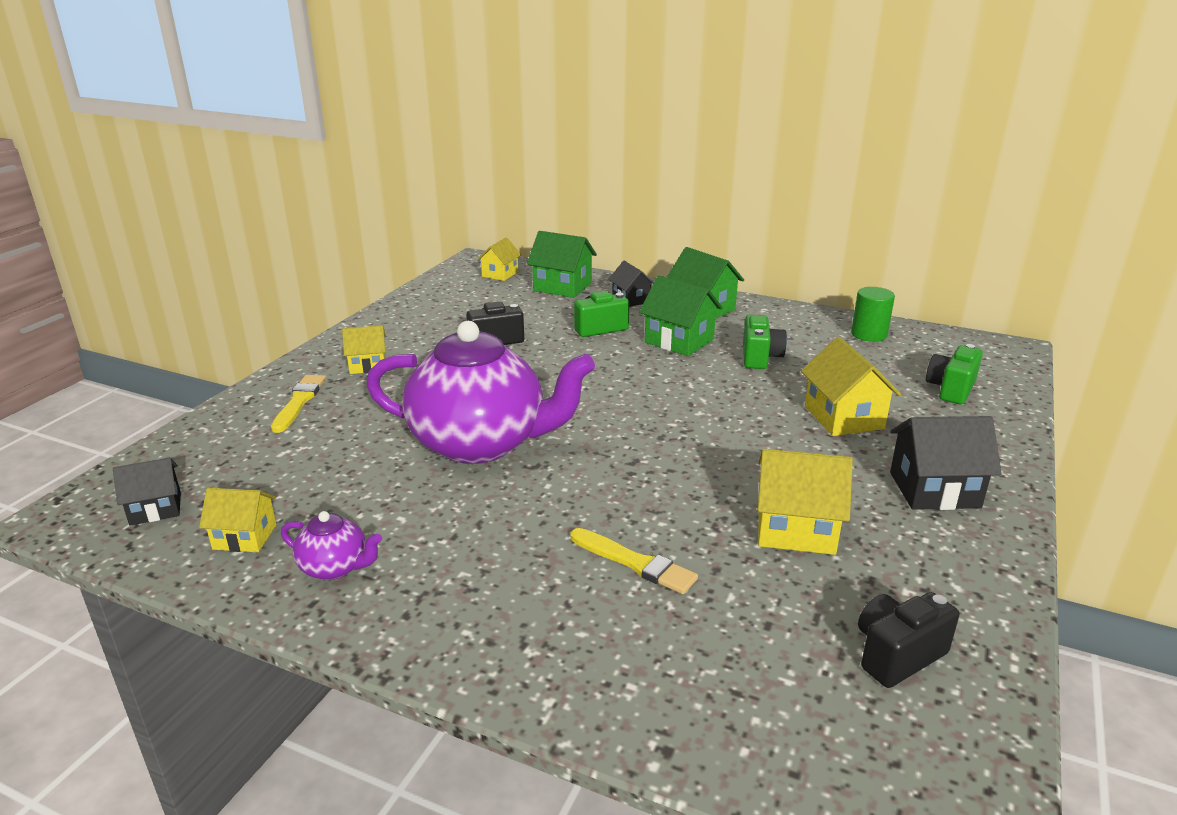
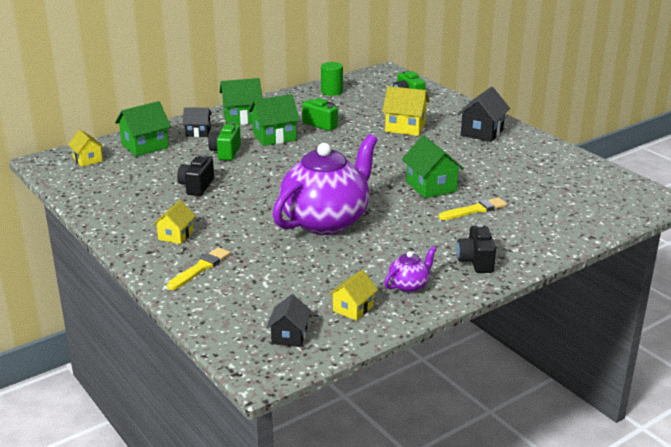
camera: 60 degrees left, 0 degrees up
(299, 402) = (200, 268): yellow brush -> yellow brush turned 90 degrees clockwise
(672, 496) = (431, 186): none -> green house
(795, 529) = (482, 169): yellow house -> none
(897, 655) = (574, 179): black camera -> black camera (476, 261)

